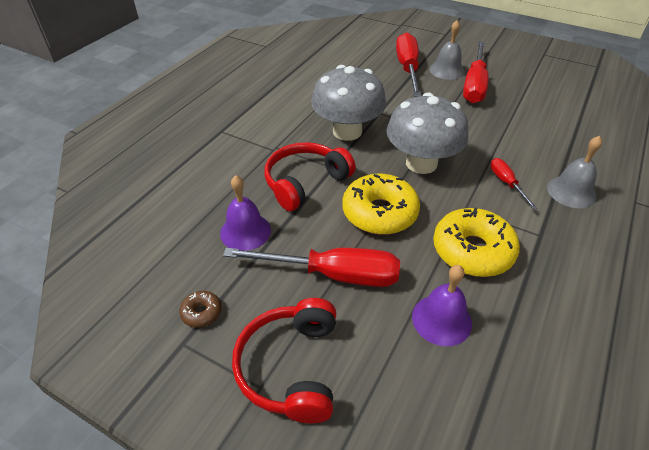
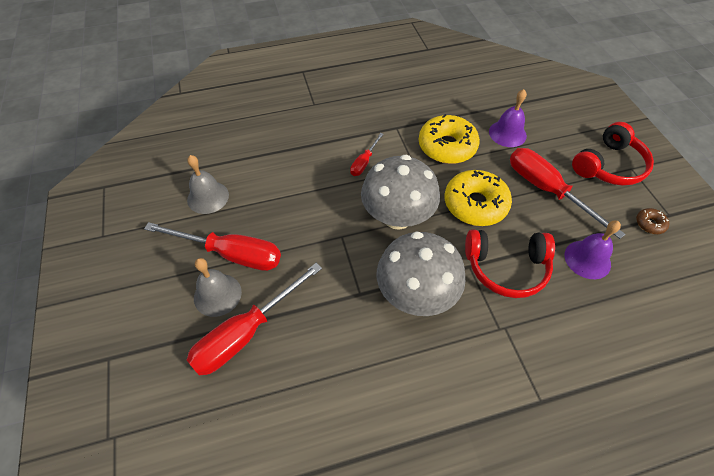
camera: 135 degrees left, 10 degrees up
(474, 85) = (231, 254): red screwdriver -> red screwdriver turned 45 degrees clockwise
(571, 192) = (336, 131): grey bell -> grey bell (208, 197)

